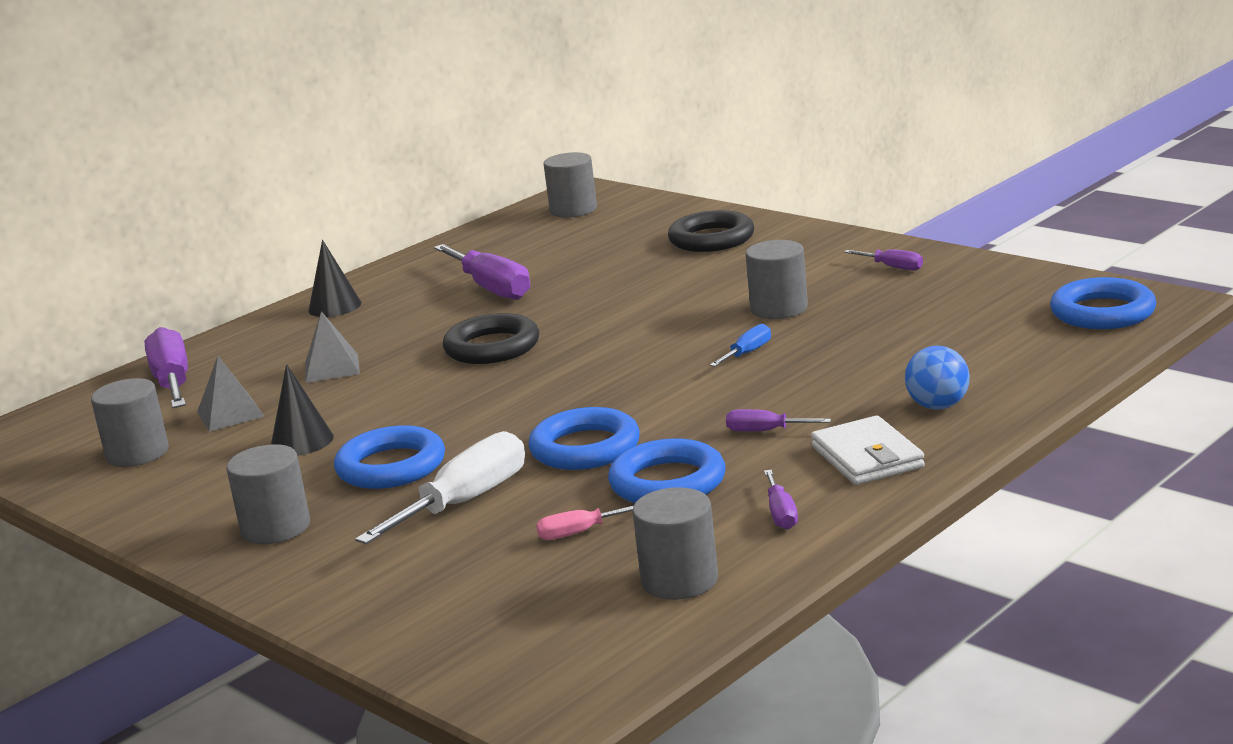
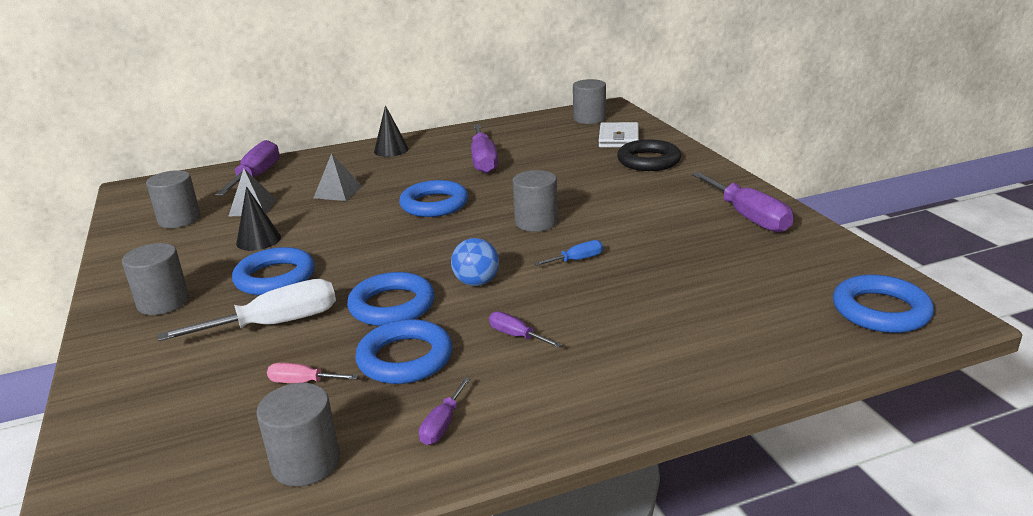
camera: 25 degrees right, 5 degrees up
(492, 347) = (434, 204): black ring -> blue ring
(779, 309) = (635, 229): grey cylinder -> grey cylinder (536, 222)
(867, 457) = (560, 392): white wallet -> white wallet (618, 138)
(893, 267) = (748, 217): purple screwdriver -> purple screwdriver, size x2.04
(938, 406) = (662, 360): blue ball -> blue ball (476, 282)

